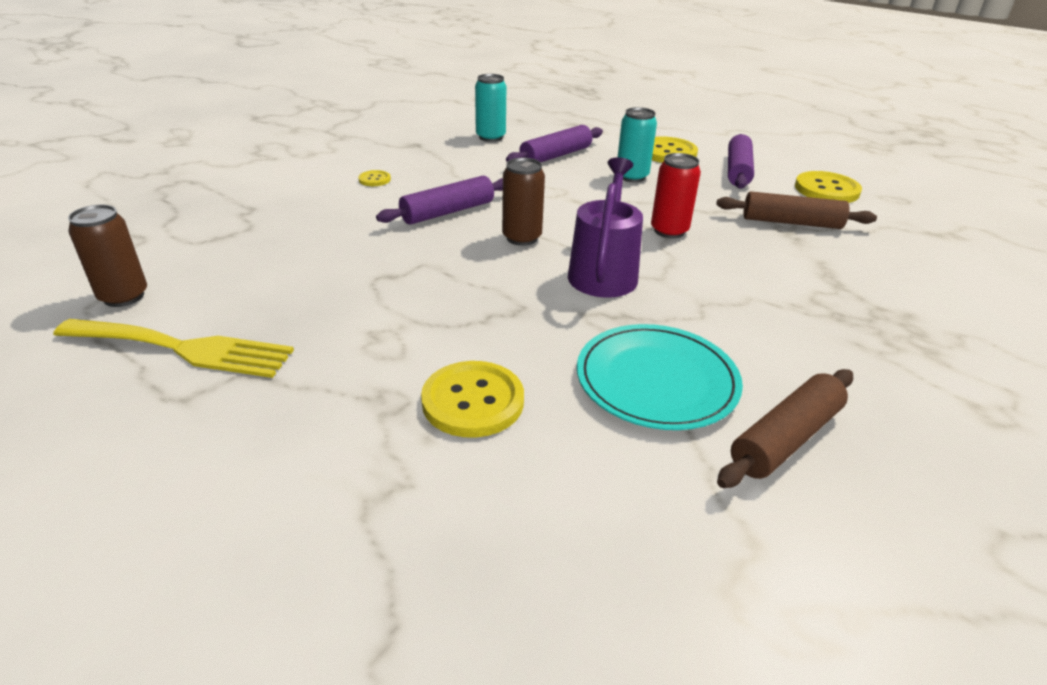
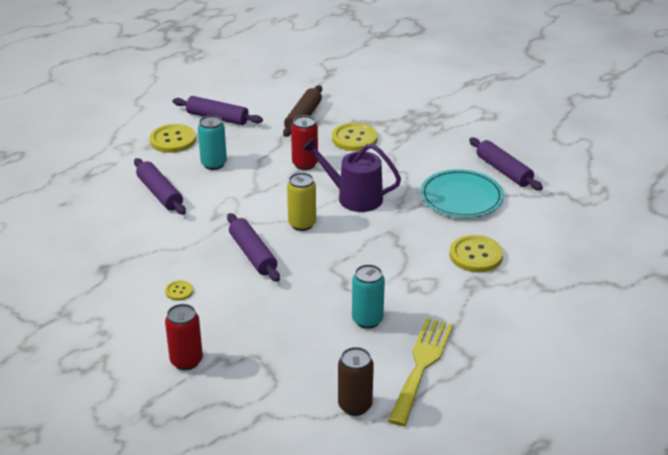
camera: 80 degrees left, 0 degrees up
(253, 193) = (186, 361): none -> red can
(490, 137) = (102, 223): turquoise can -> turquoise can (367, 320)
(522, 238) = (302, 224): brown can -> yellow can
(786, 439) = (504, 171): brown rolling pin -> purple rolling pin
(826, 190) = (259, 92): yellow button -> yellow button (354, 138)

